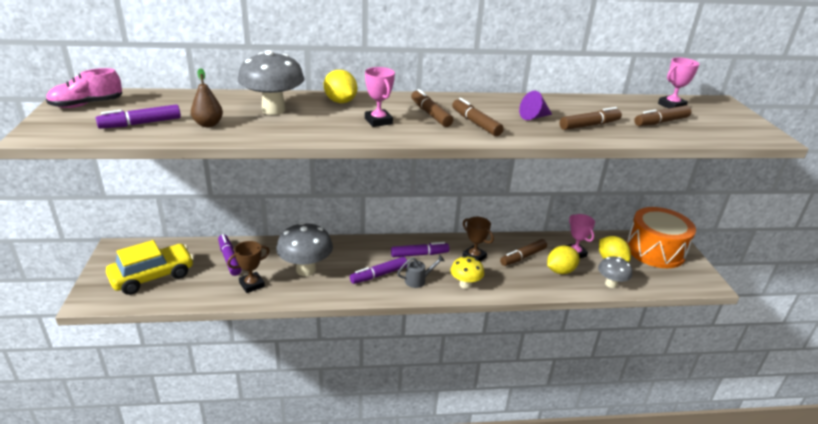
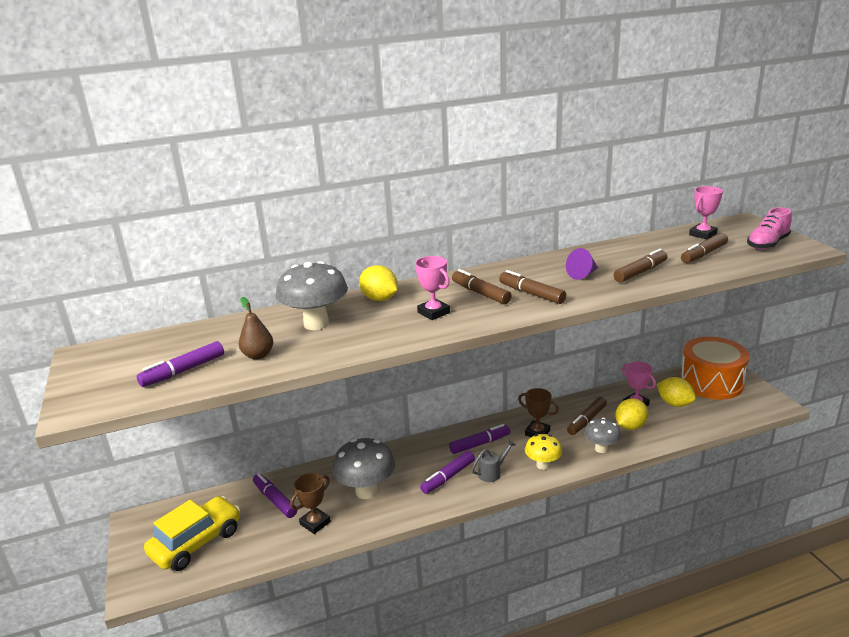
camera: 10 degrees left, 5 degrees down
(87, 105) = (105, 362): pink shoe -> pink shoe (767, 244)
(611, 284) = (685, 428): grey mushroom -> grey mushroom (601, 449)

